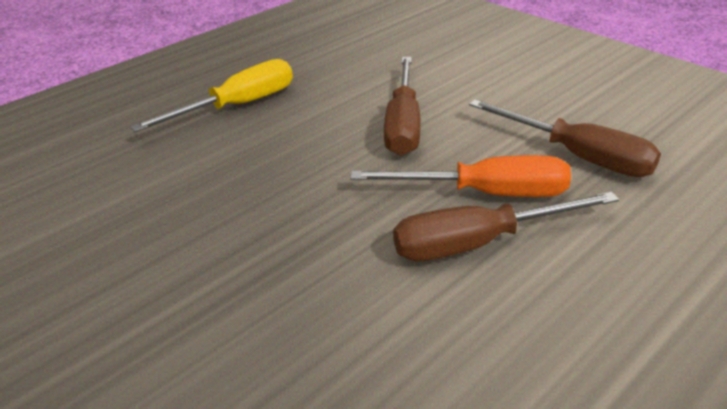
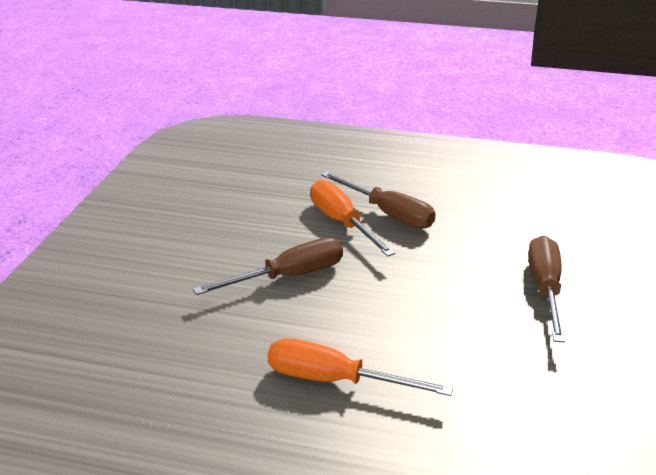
camera: 125 degrees left, 5 degrees down
(238, 106) = (334, 380): yellow screwdriver -> orange screwdriver
(577, 156) = (272, 203): brown screwdriver -> brown screwdriver (545, 289)

